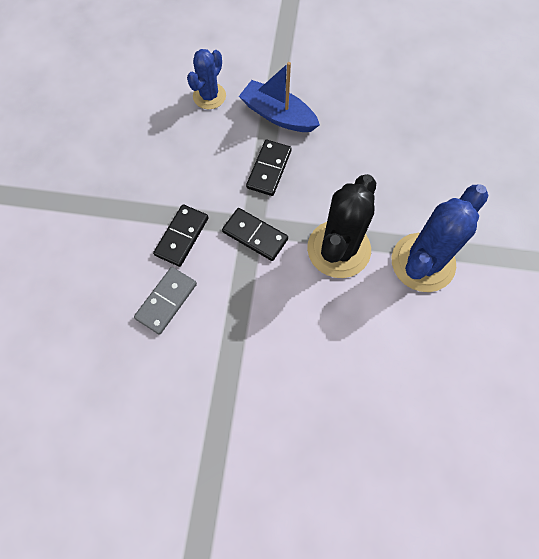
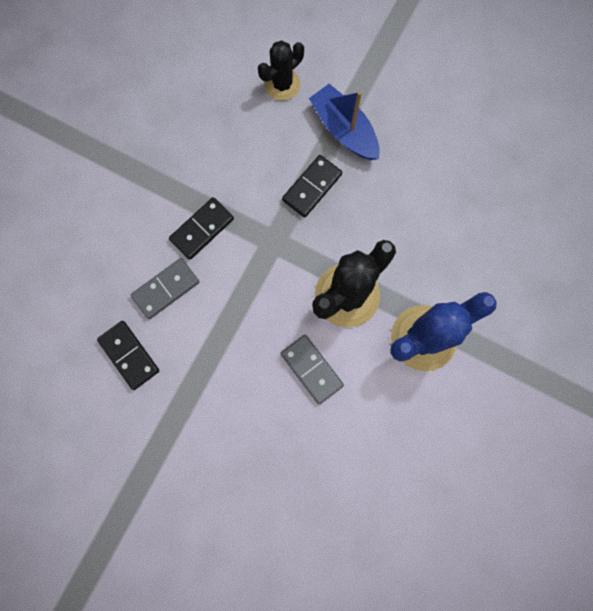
camera: 20 degrees right, 10 degrees up
(209, 96) = (282, 84): blue cactus -> black cactus
(255, 235) = (272, 253): black domino -> black domino (129, 355)
(334, 326) = (311, 369): none -> grey domino

